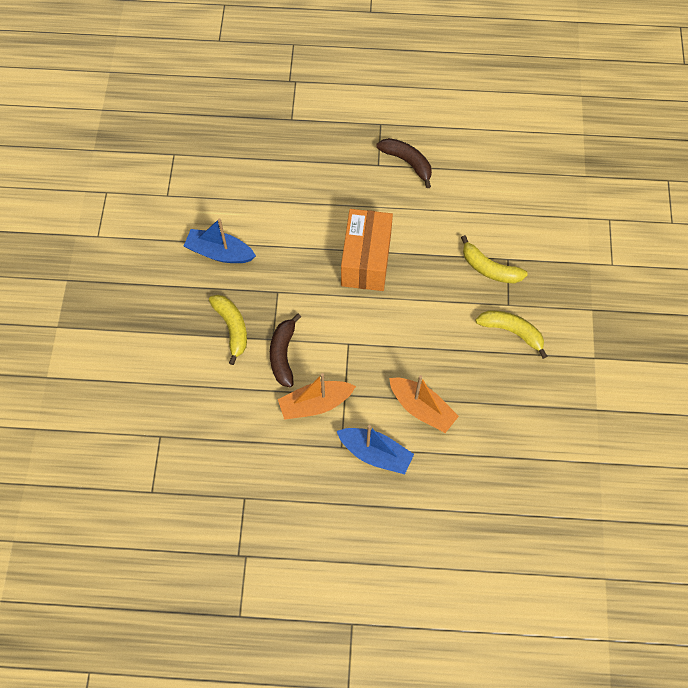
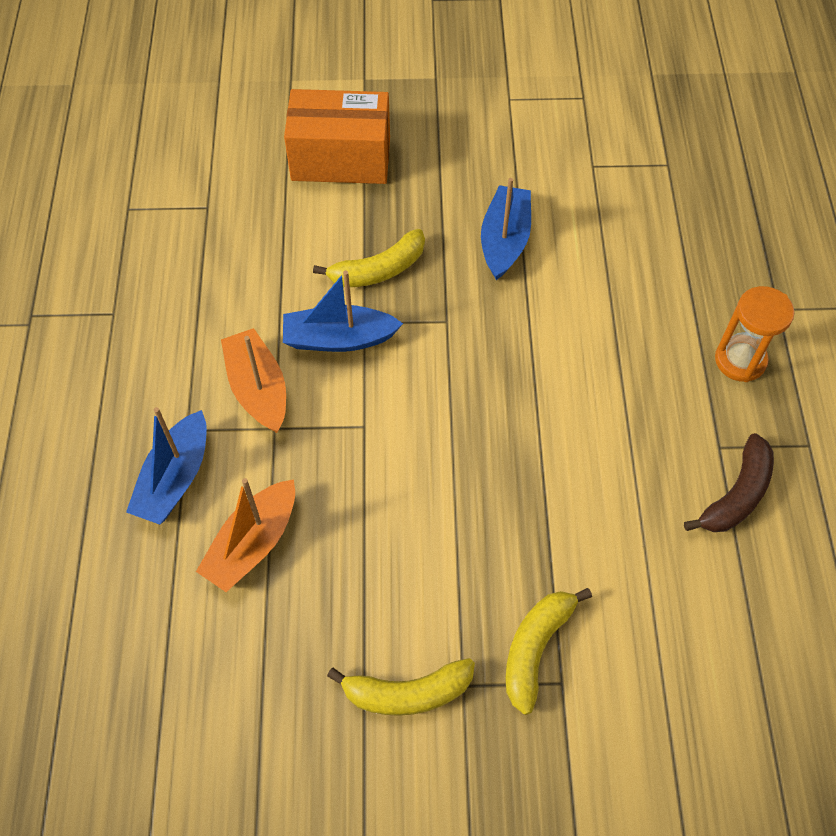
camera: 85 degrees right, 5 degrees down
(283, 354) = (339, 339): brown banana -> blue boat
(324, 144) = (740, 360): none -> orange hourglass
(366, 260) = (522, 441): orange box -> orange box (341, 159)
(512, 332) = (407, 693): yellow banana -> yellow banana turned 60 degrees clockwise

